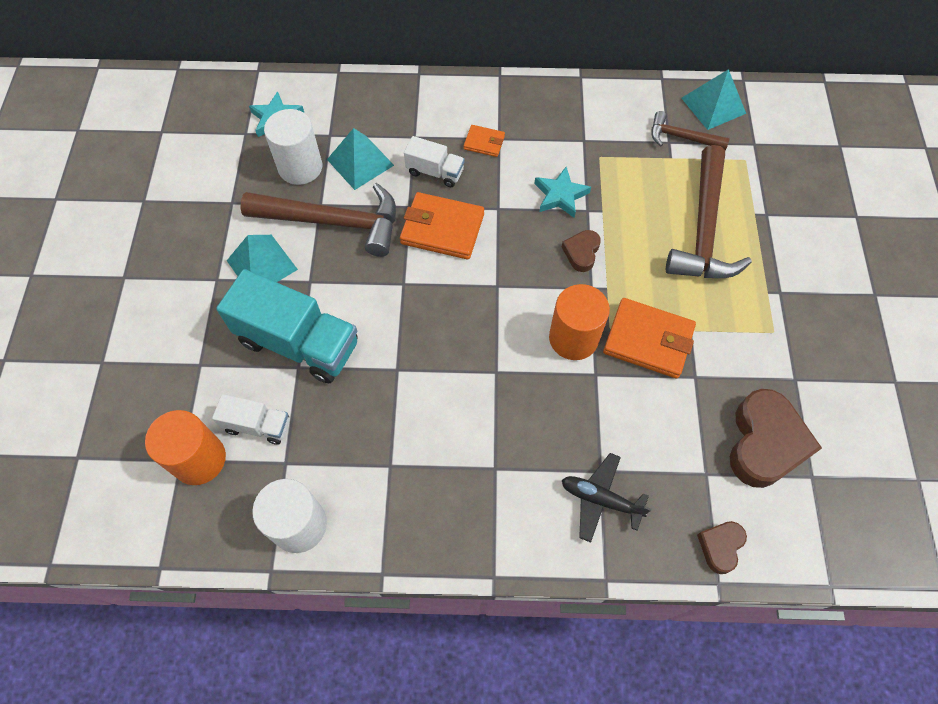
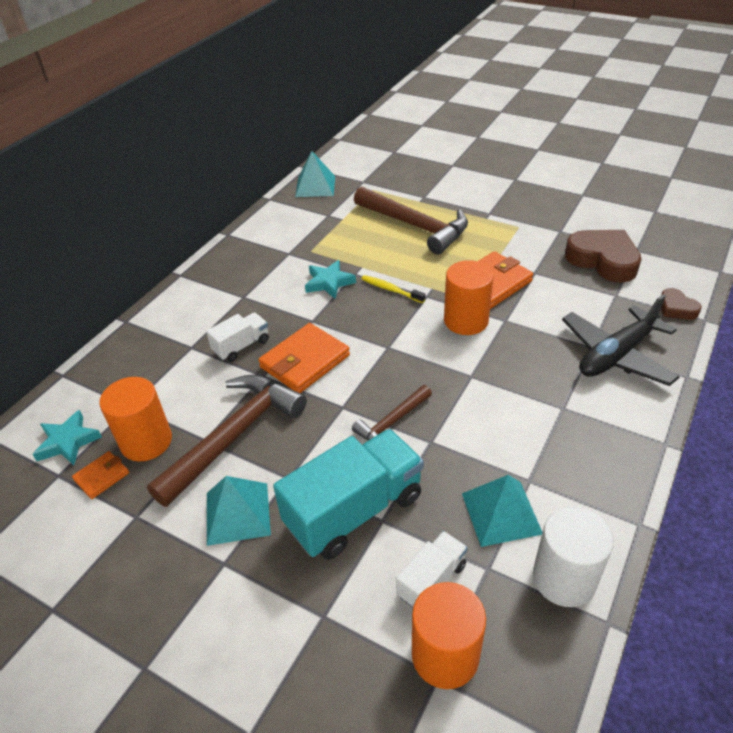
camera: 60 degrees left, 20 degrees down
(300, 167) = (146, 441): white cylinder -> orange cylinder
(360, 162) = (183, 393): turquoise pyramid -> turquoise pyramid (501, 513)
(484, 142) = (239, 306): orange wallet -> orange wallet (102, 476)
(581, 252) = (391, 290): brown heart -> yellow toothbrush
(600, 499) = (616, 355): black plane -> black plane, size x1.58
(681, 137) = (329, 208): brown hammer -> brown hammer (392, 422)

